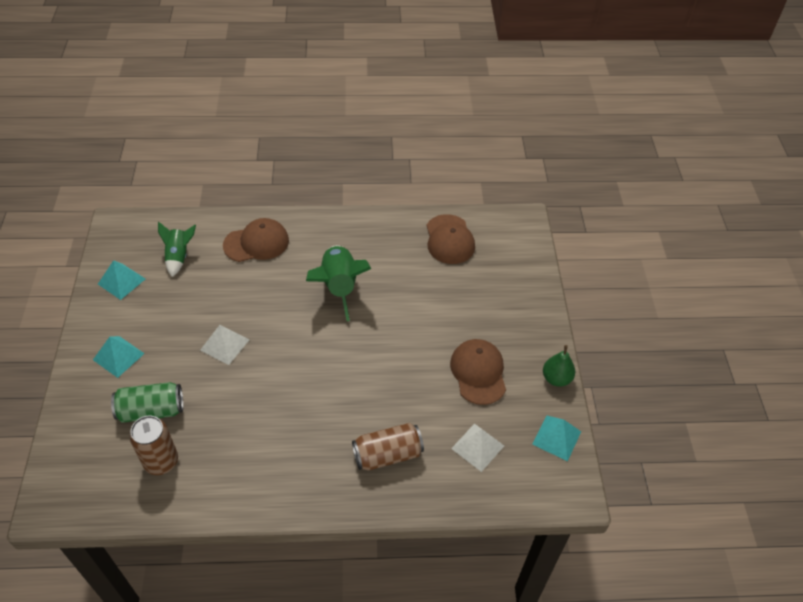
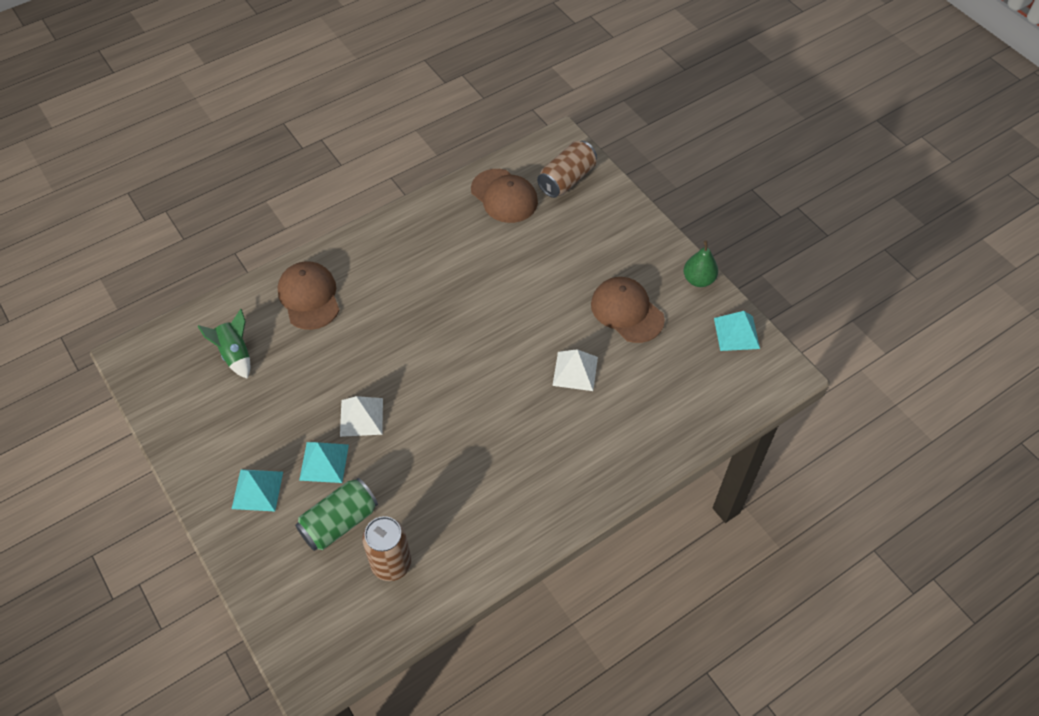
camera: 30 degrees left, 5 degrees up
(121, 281) = (192, 412): turquoise pyramid -> turquoise pyramid (324, 462)
(256, 243) = (309, 297): brown cap -> brown cap turned 60 degrees counterclockwise
(339, 287) = (432, 298): green rocket -> none
(387, 454) = (602, 432): brown can -> brown can (567, 179)
(477, 447) = (676, 379): white pyramid -> white pyramid (575, 371)

